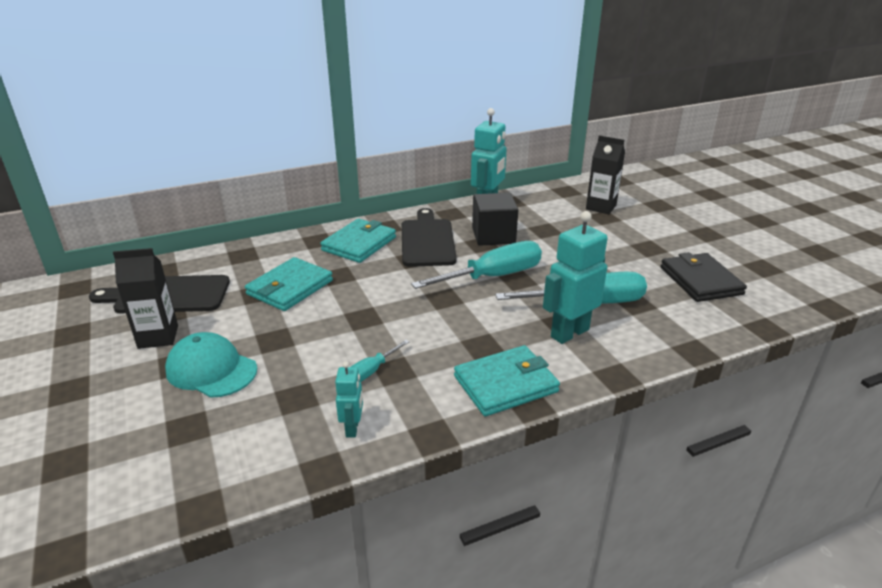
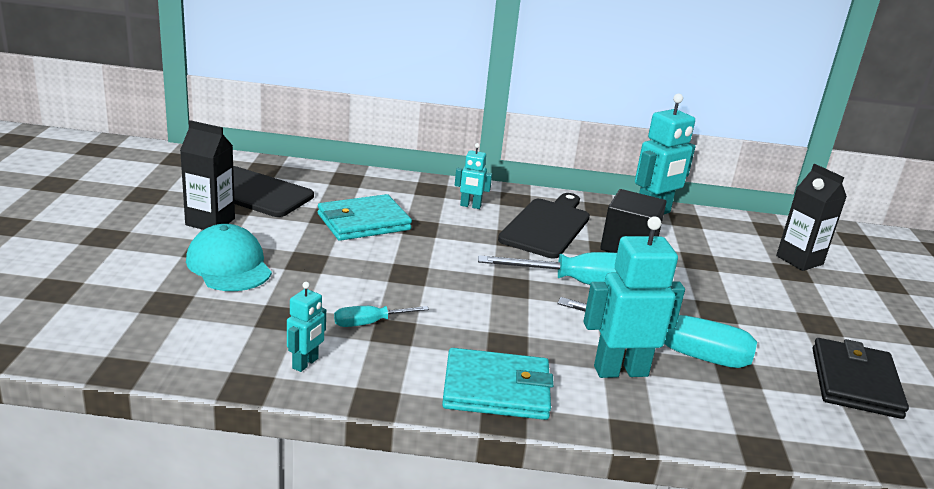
camera: 25 degrees right, 5 degrees down
(359, 244) = (470, 206): turquoise wallet -> turquoise robot

